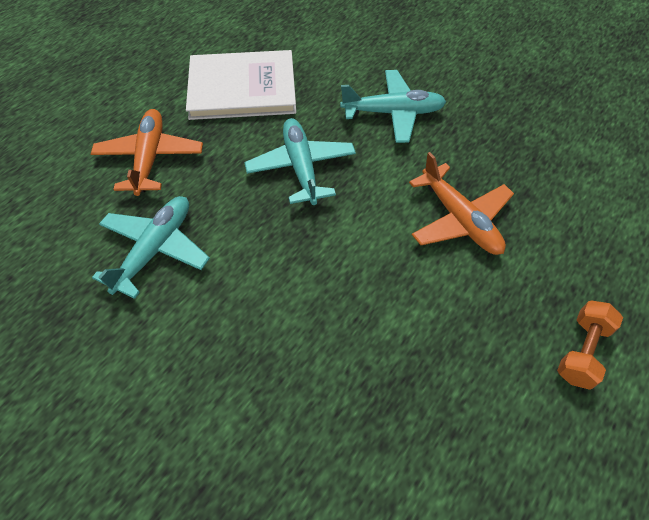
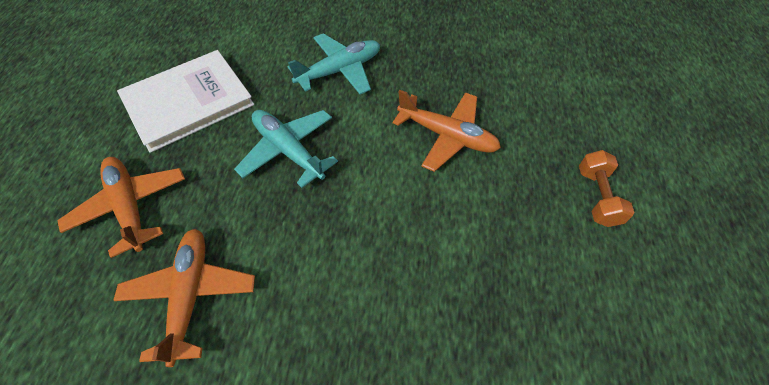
camera: 30 degrees left, 0 degrees up
(155, 249) = (190, 295): turquoise plane -> orange plane

